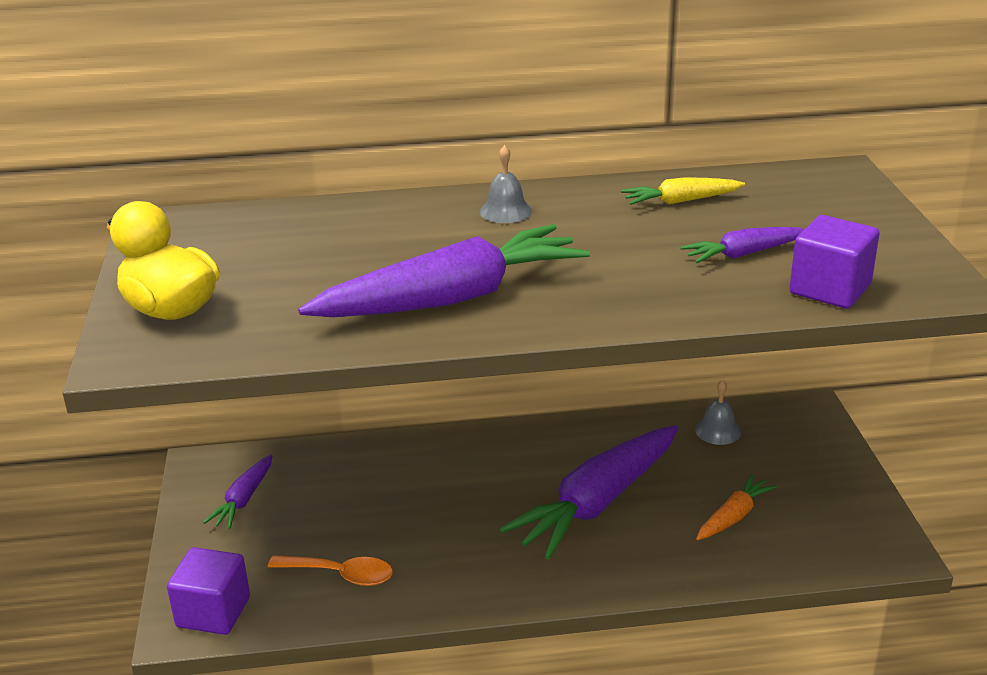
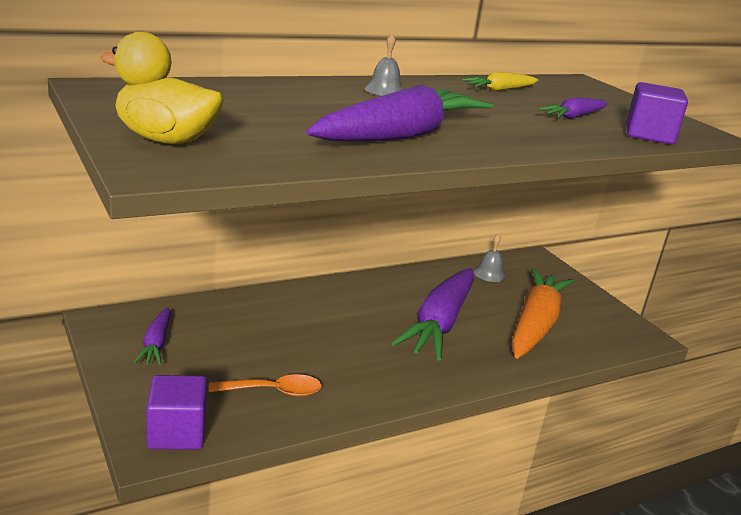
camera: 25 degrees left, 5 degrees down
(733, 516) = (535, 325): orange carrot -> orange carrot, size x2.08

